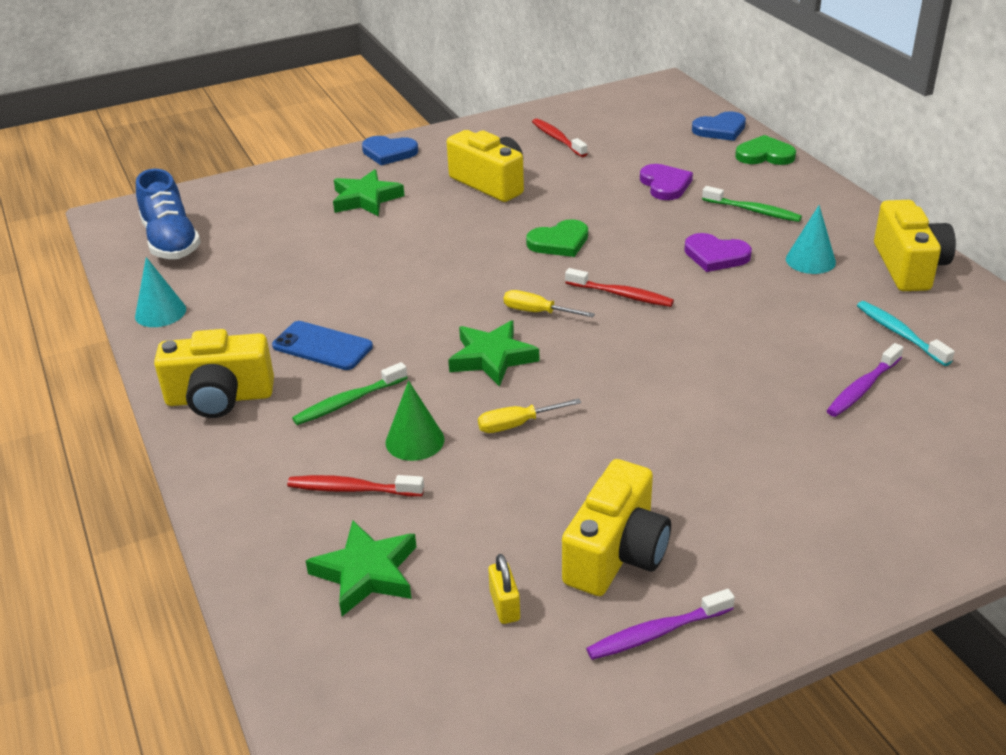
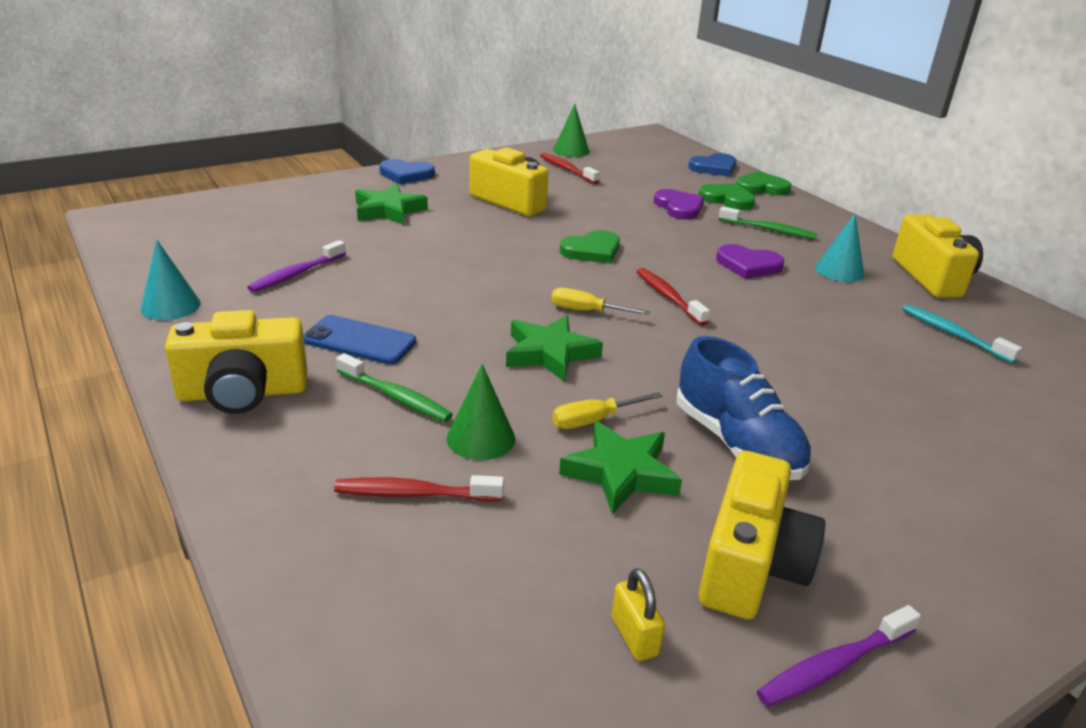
camera: 10 degrees left, 5 degrees down
(171, 241) = (183, 241): blue shoe -> blue shoe (737, 443)
(348, 402) = (396, 397): green toothbrush -> green toothbrush turned 105 degrees counterclockwise
(366, 573) = (448, 598): green star -> green star (621, 473)
(568, 112) = (571, 150): none -> green cone
(621, 295) = (668, 297): red toothbrush -> red toothbrush turned 135 degrees counterclockwise
(721, 172) = (727, 199): none -> green heart
(862, 388) = (942, 384): purple toothbrush -> purple toothbrush (296, 274)

